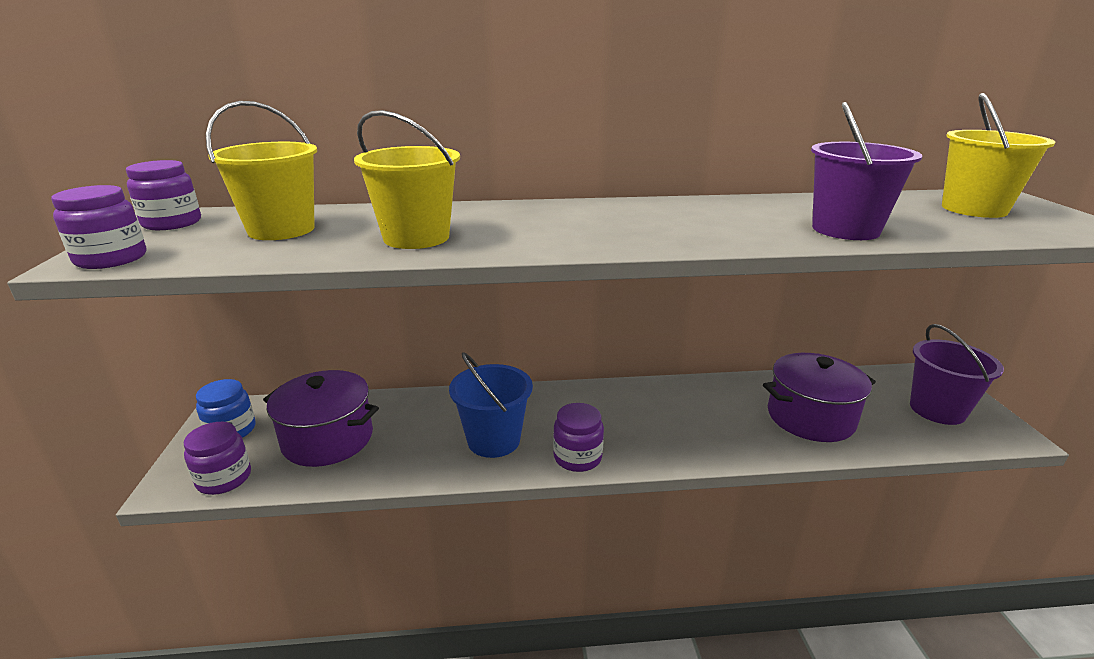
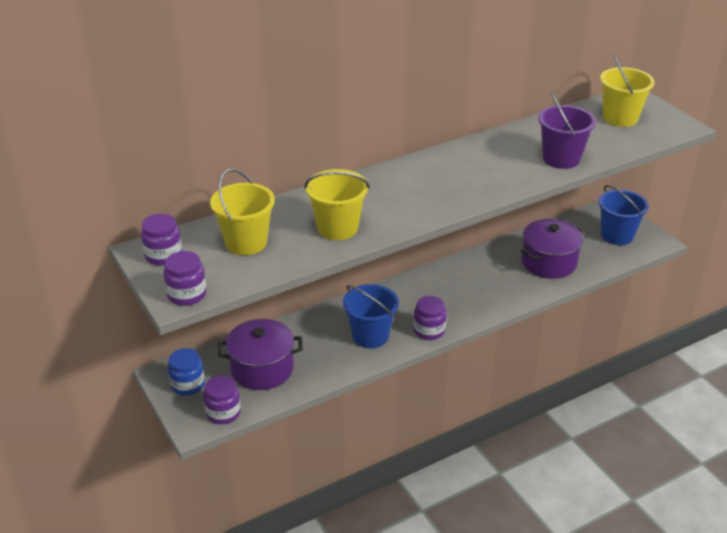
camera: 25 degrees left, 10 degrees up
(937, 410) = (617, 235): purple bucket -> blue bucket

